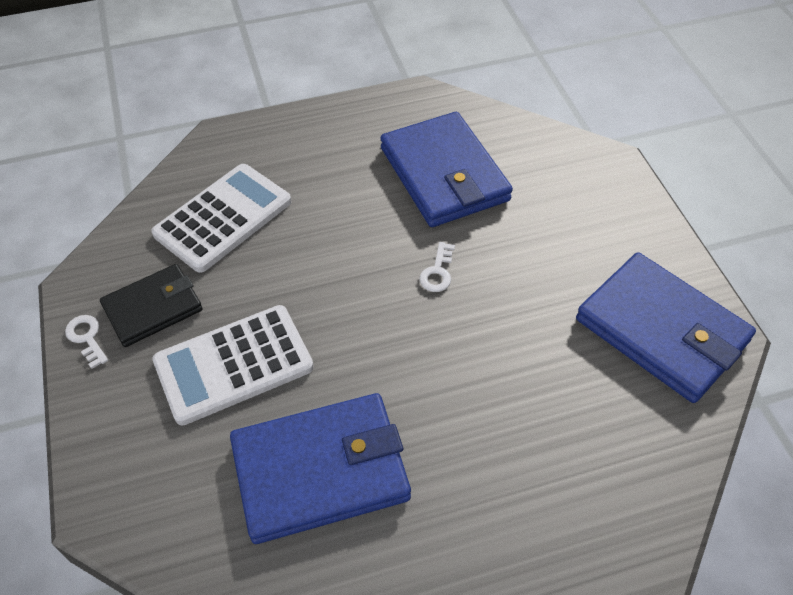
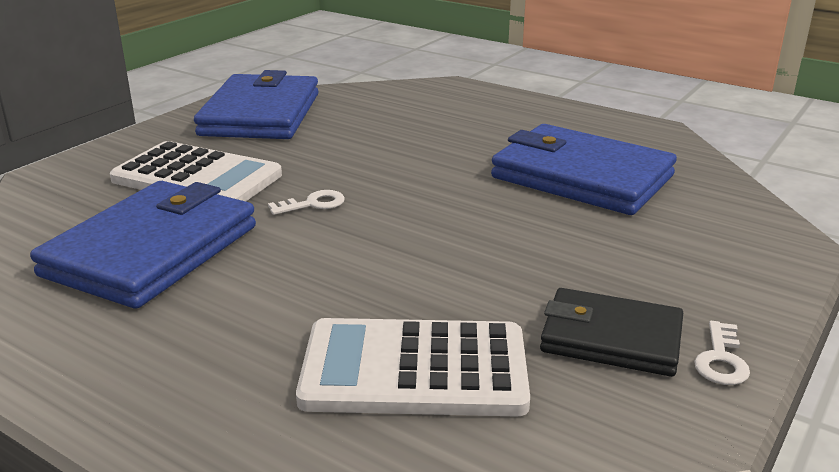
camera: 130 degrees left, 25 degrees down
(234, 365) = (576, 252): white calculator -> white calculator (197, 177)

